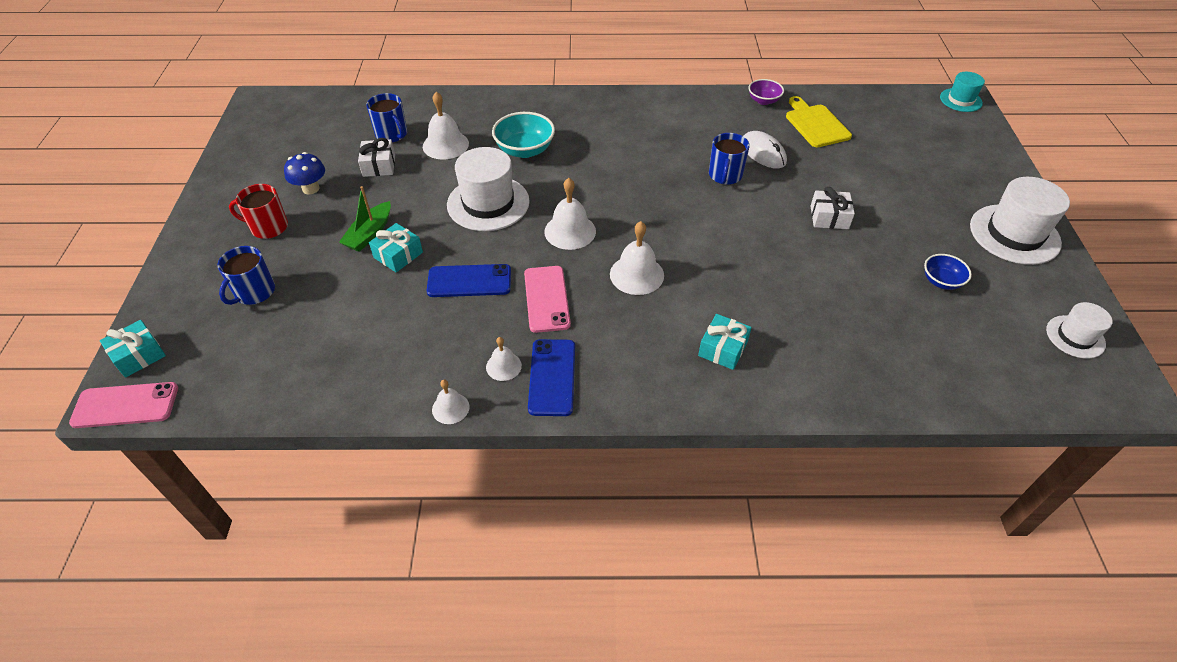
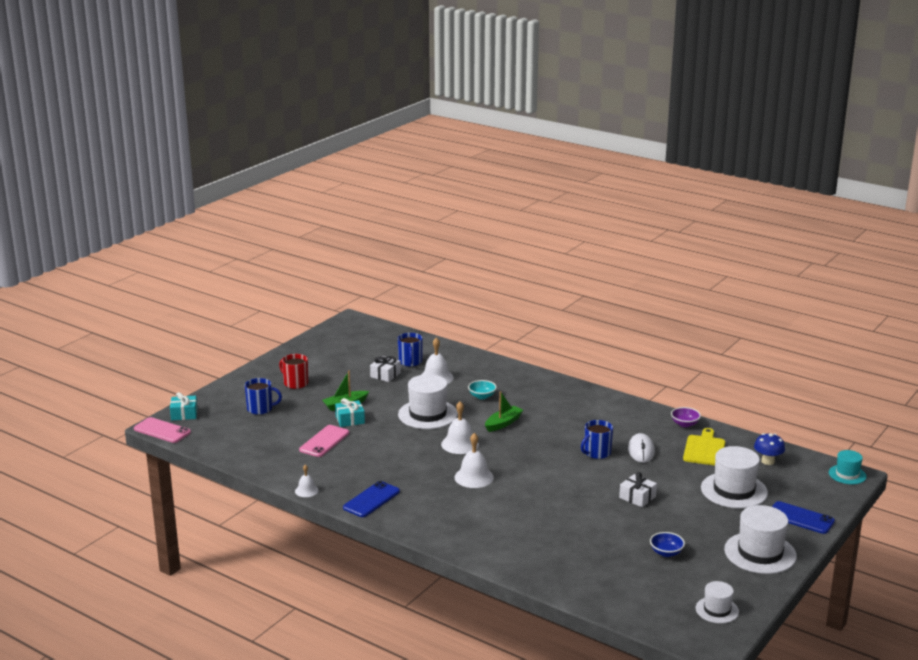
camera: 35 degrees right, 25 degrees down
(254, 292) = (260, 409): blue mug -> blue mug turned 150 degrees counterclockwise
(311, 189) = (335, 373): blue mushroom -> blue mushroom (767, 461)
(469, 281) = (375, 445): blue phone -> blue phone (800, 518)
(503, 366) = (351, 486): white bell -> none
(525, 150) = (482, 396): turquoise bowl -> turquoise bowl, size x0.61
(547, 299) = (408, 468): pink phone -> pink phone (324, 441)
(587, 178) = (503, 423): none -> green boat
(723, 349) = (480, 526): turquoise gift -> none
(899, 164) = (734, 490): none -> white hat

